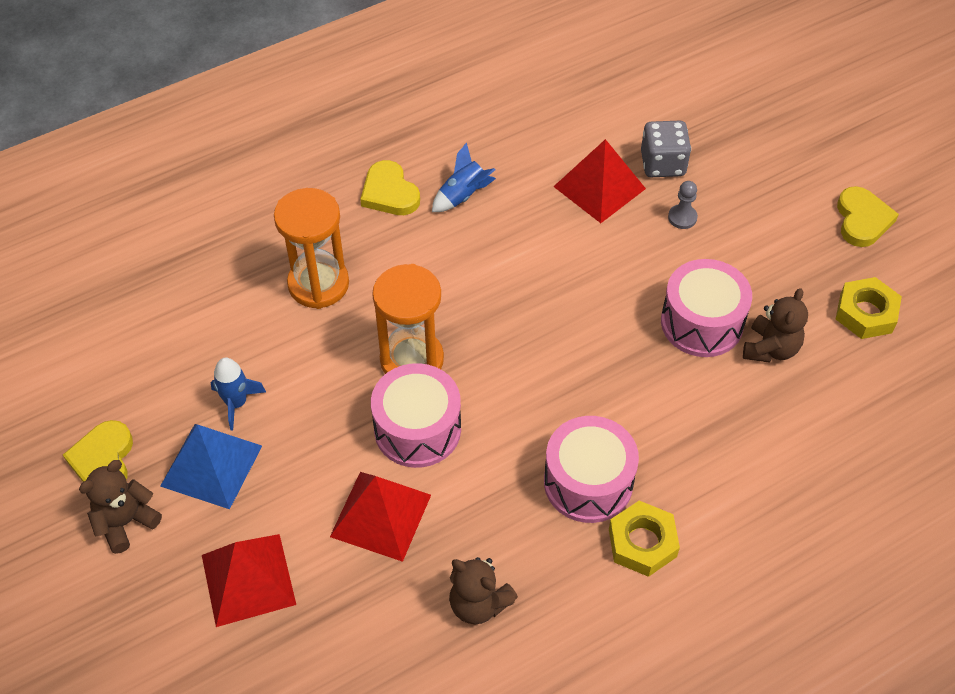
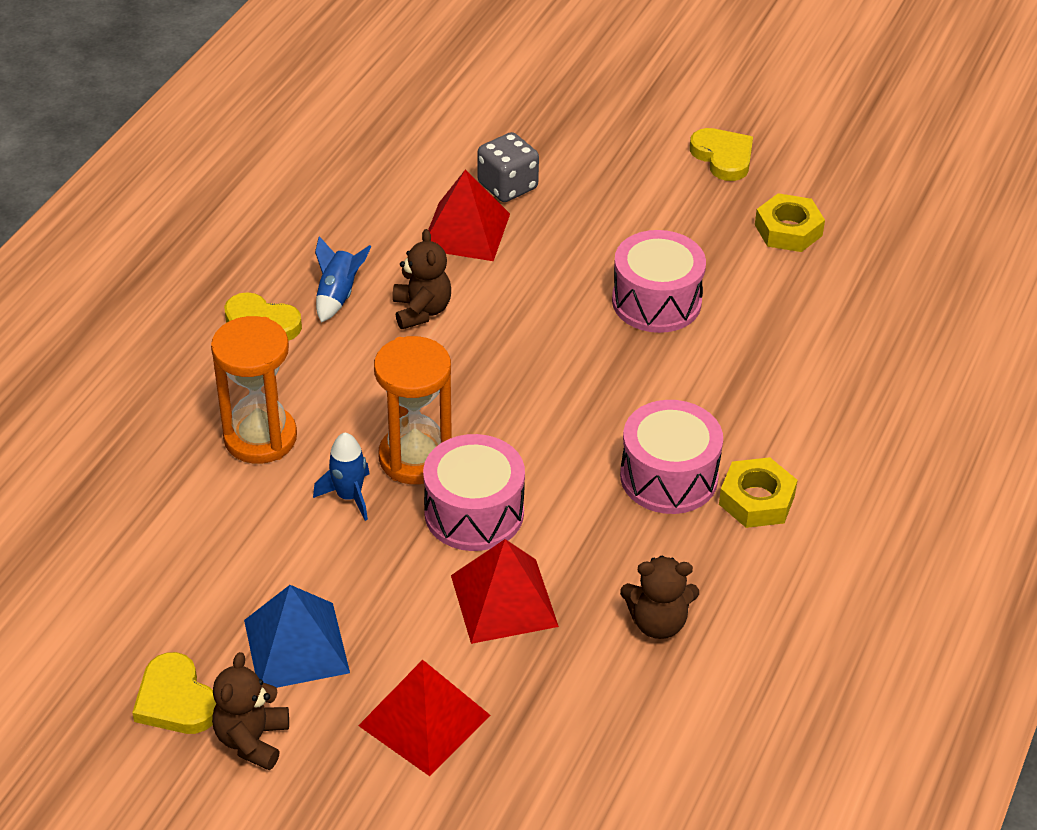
camera: 35 degrees left, 10 degrees down
(236, 403) = (271, 580): blue rocket -> blue rocket (349, 496)
(682, 217) = (564, 223): grey pawn -> none
(770, 348) = (733, 294): brown teddy bear -> brown teddy bear (421, 311)

